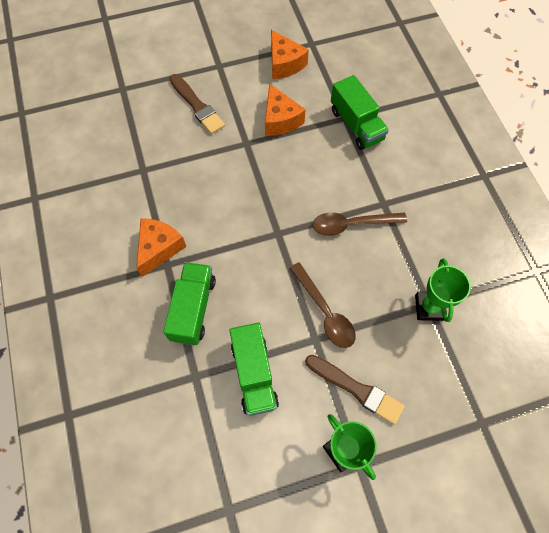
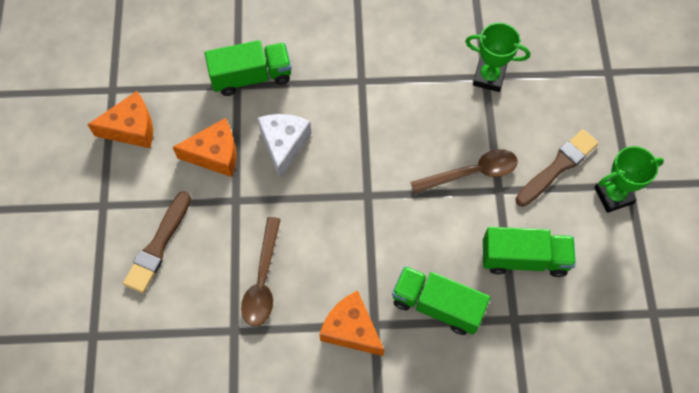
camera: 75 degrees left, 0 degrees up
(197, 106) = (158, 245): brown brush -> brown brush turned 135 degrees clockwise
(304, 162) = (283, 144): none -> white cheese
(352, 224) = (378, 118): brown spoon -> brown spoon (263, 280)

